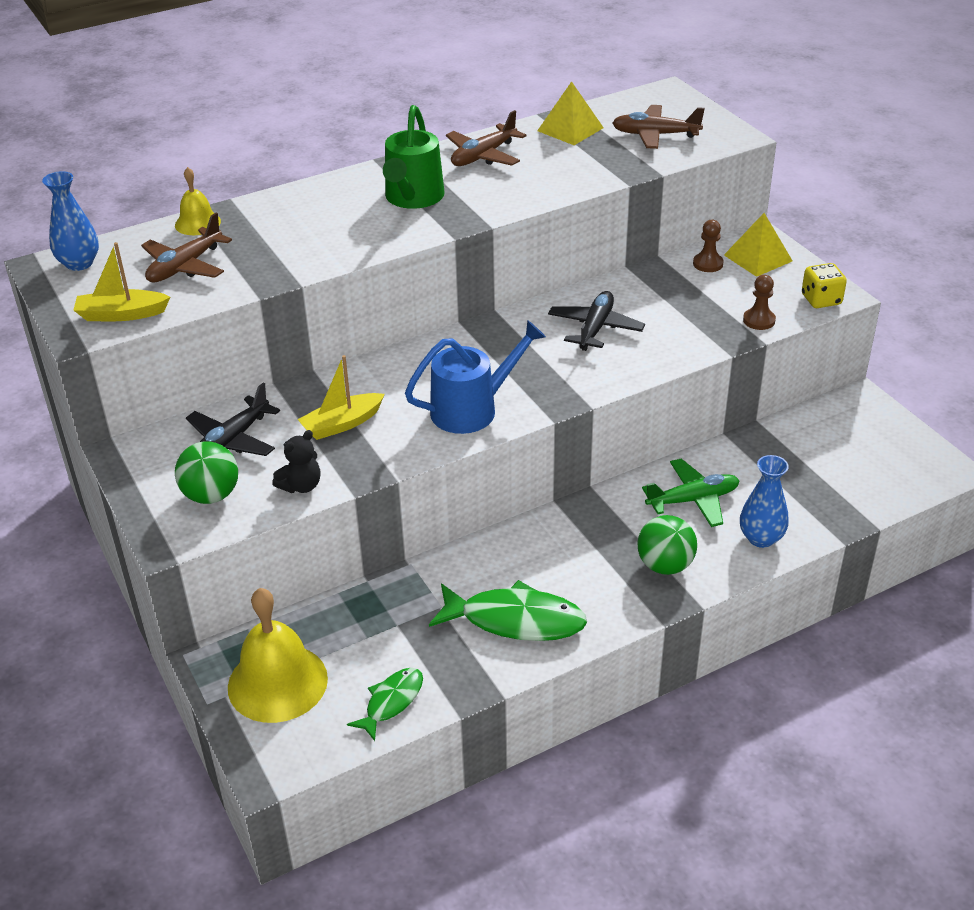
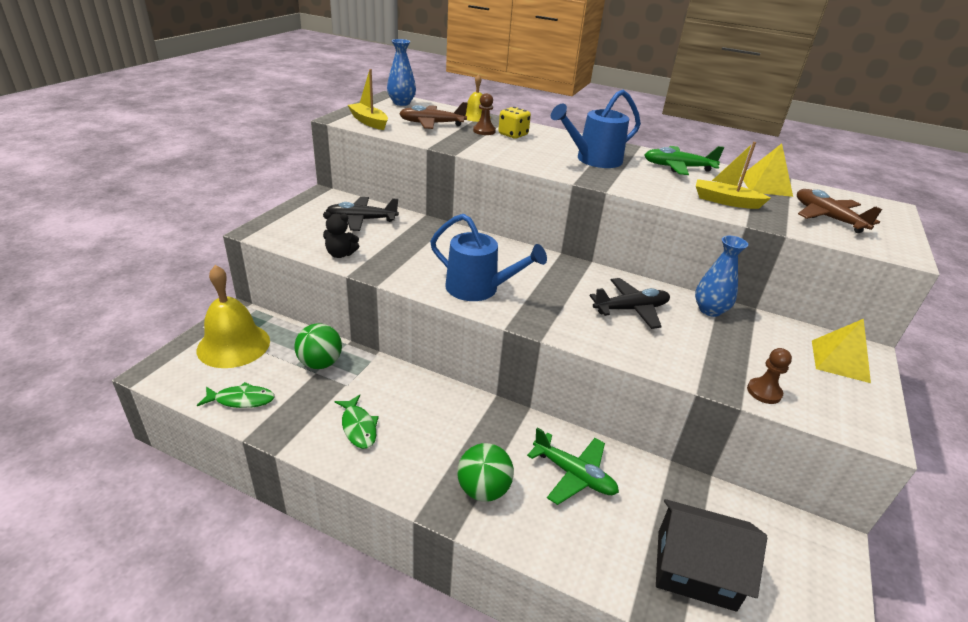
camera: 50 degrees right, 5 degrees down
(211, 495) = (307, 230): green ball -> green ball (320, 363)
(342, 424) = (412, 247): yellow boat -> yellow boat (725, 201)
(413, 198) = (593, 160): green watering can -> blue watering can
(483, 156) = (678, 167): brown plane -> green plane
(515, 620) = (358, 427): green fish -> green fish, size x0.58
(708, 264) = (787, 336): brown pawn -> brown pawn (484, 131)
(761, 538) = (574, 544): blue vase -> blue vase (710, 310)
(821, 300) = (850, 422): yellow dice -> yellow dice (513, 135)
(830, 484) = (695, 569): none -> black house

